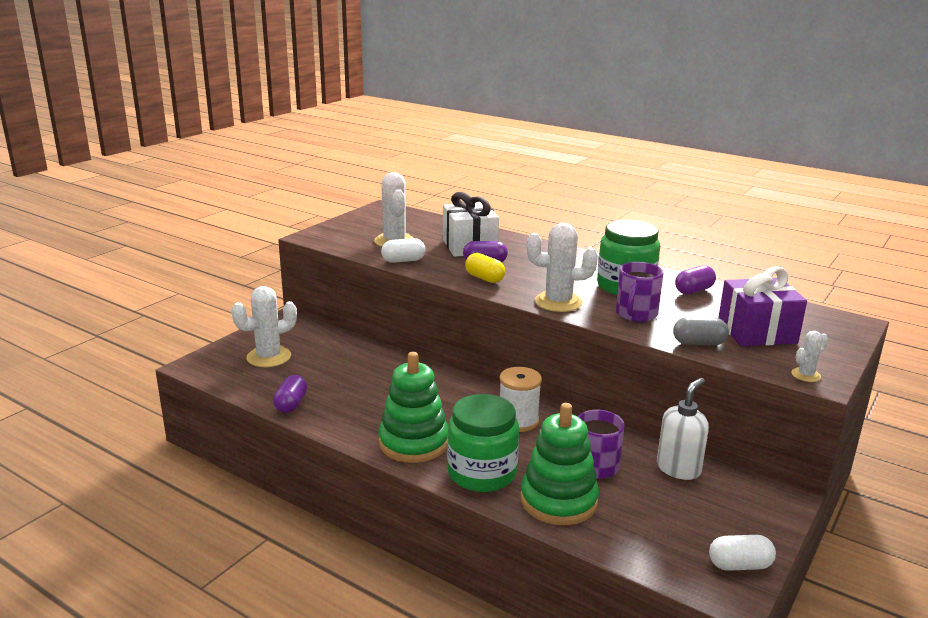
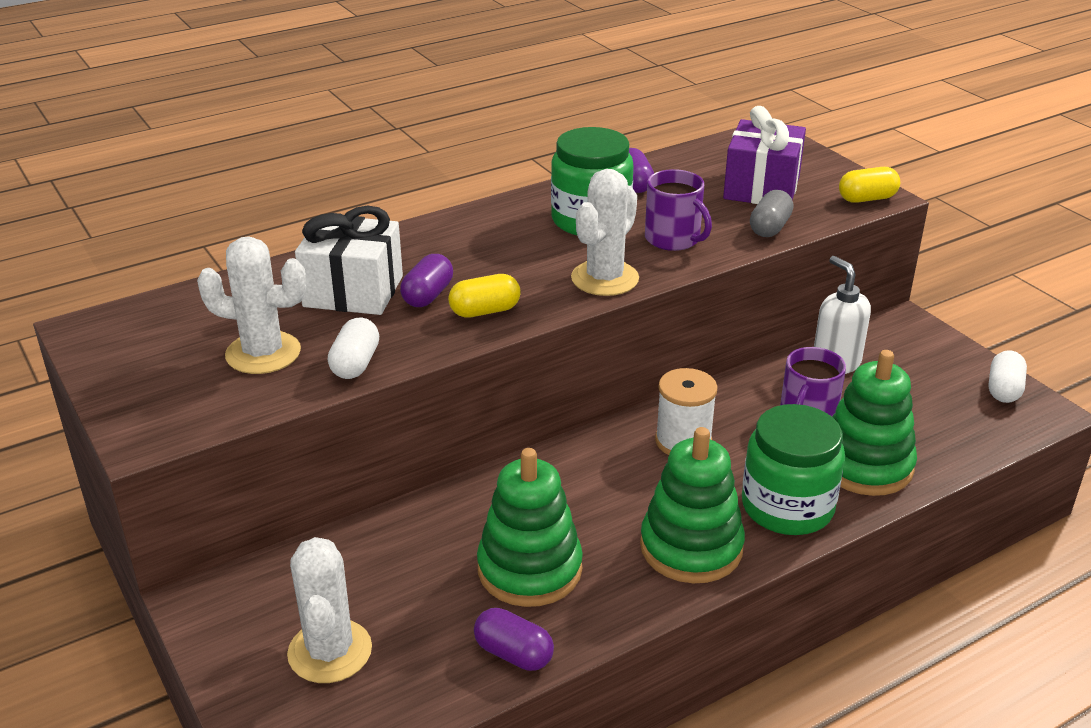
camera: 65 degrees left, 10 degrees up
(359, 394) = (529, 569): none -> green stacking toy
(805, 375) = (867, 199): white cactus -> yellow capsule

